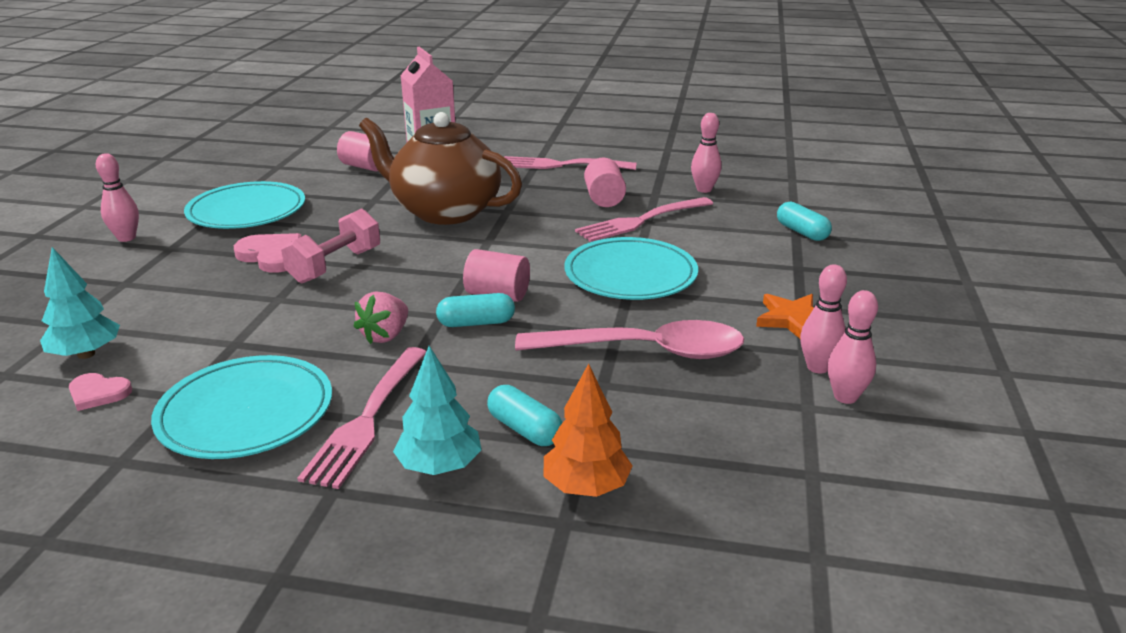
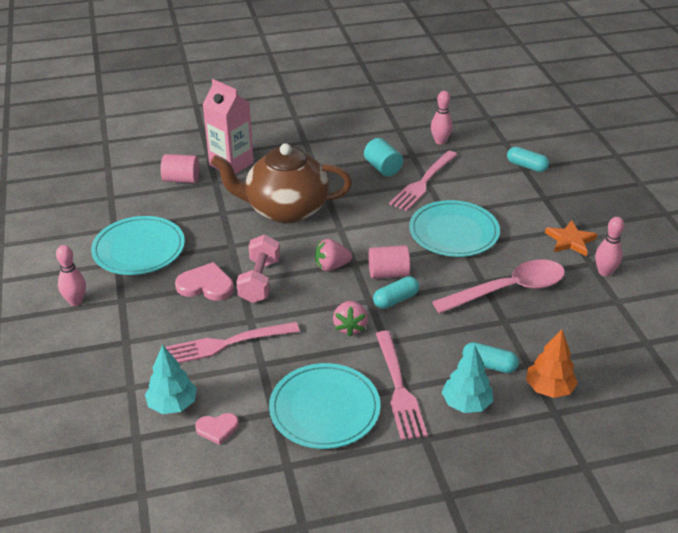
camera: 25 degrees left, 10 degrees up
(435, 272) = (331, 266): none -> pink strawberry
(563, 165) = (326, 140): pink fork -> pink fork (227, 343)
(604, 199) = (382, 168): pink cylinder -> turquoise cylinder
(845, 397) = (630, 288): pink bowling pin -> none

